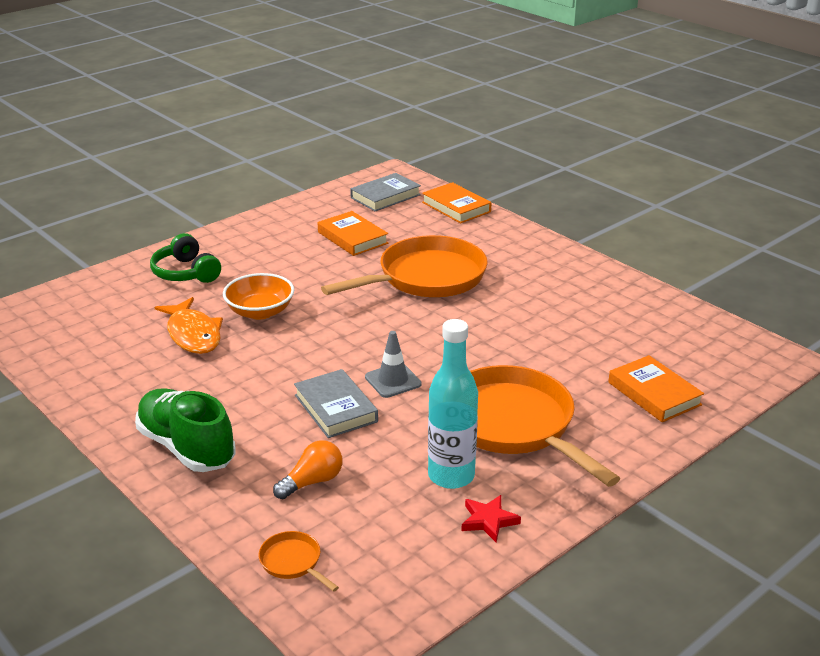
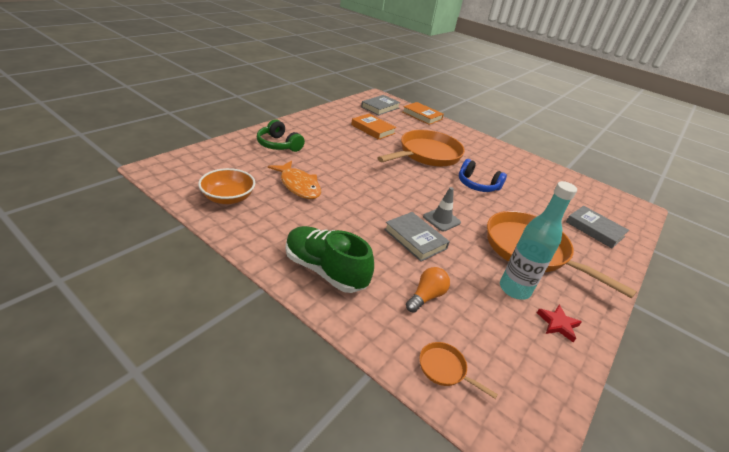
camera: 15 degrees left, 5 degrees up
(260, 312) = (337, 171): orange bowl -> orange bowl (228, 198)
(487, 326) = (477, 185): none -> blue headphones
(654, 393) = (594, 229): orange book -> grey book

